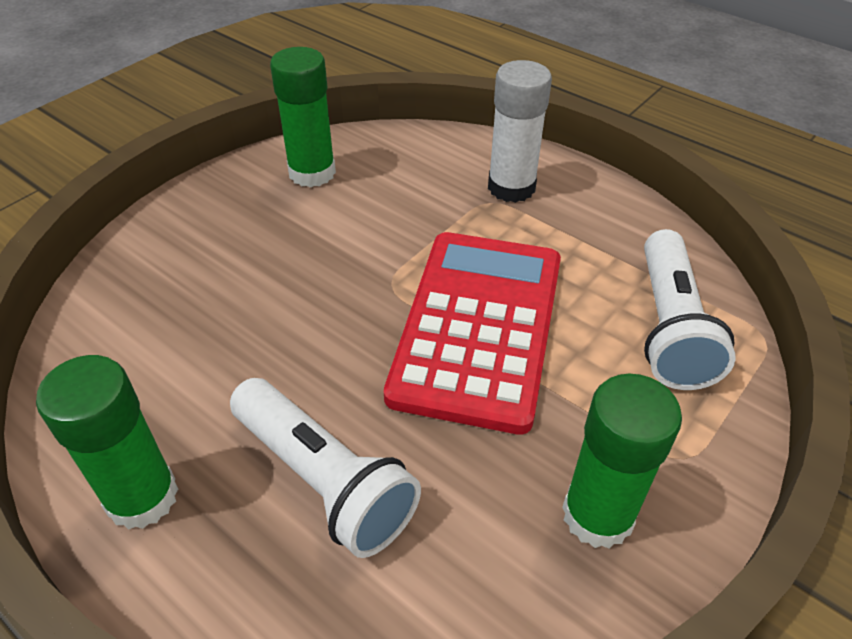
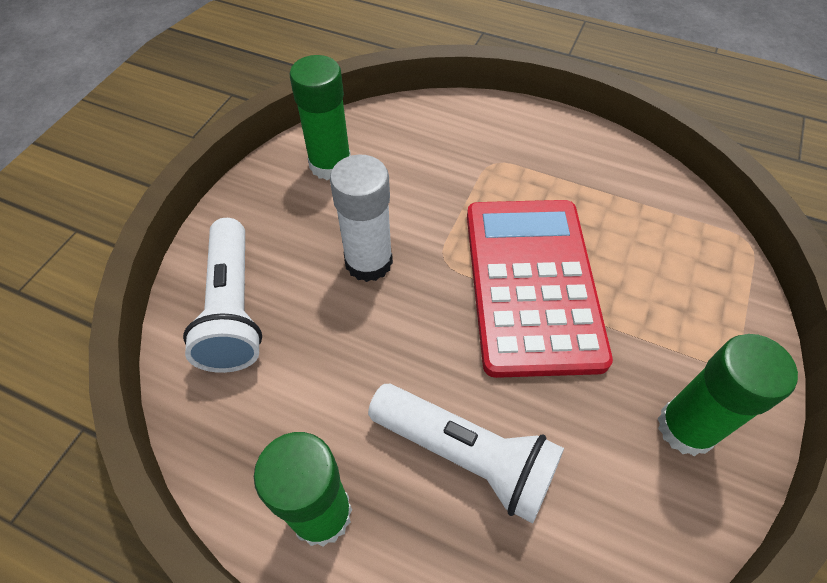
camera: 15 degrees left, 10 degrees up
(511, 187) = (506, 145): white glue stick -> white glue stick (368, 262)
(670, 327) = (678, 249): white flashlight -> white flashlight (233, 308)

